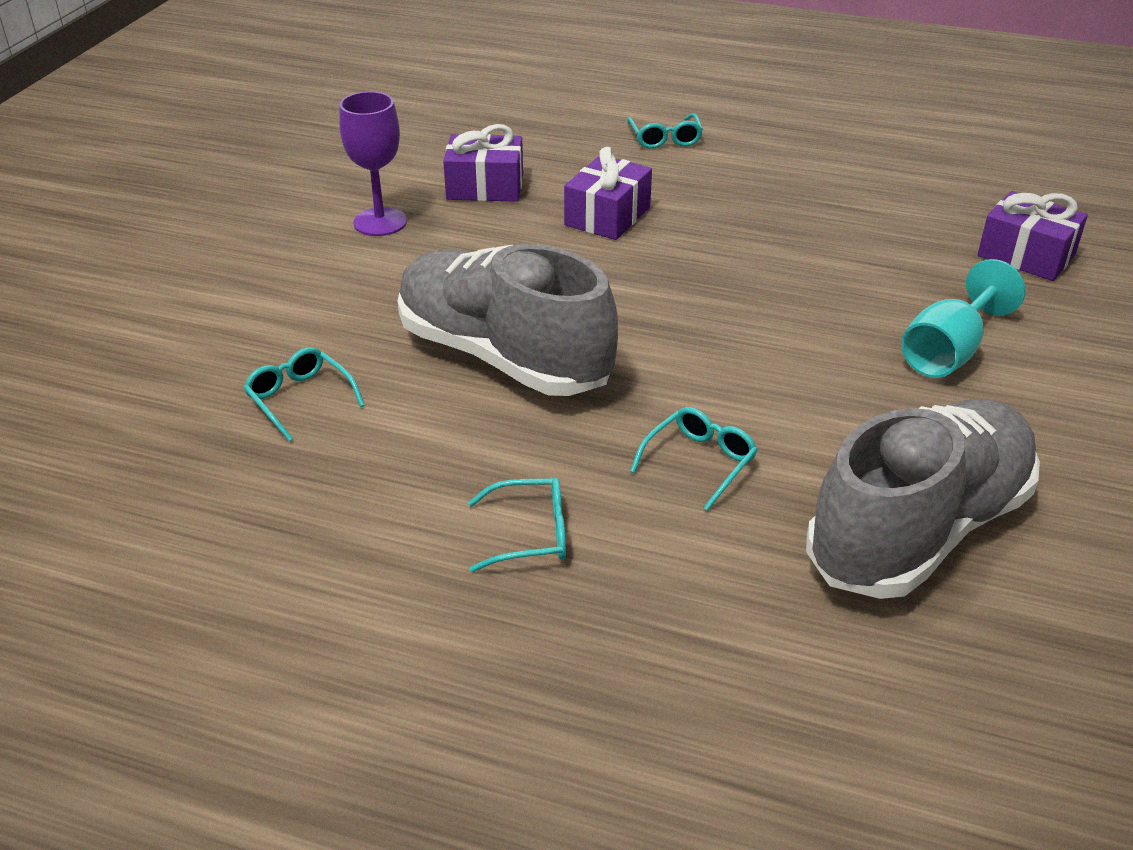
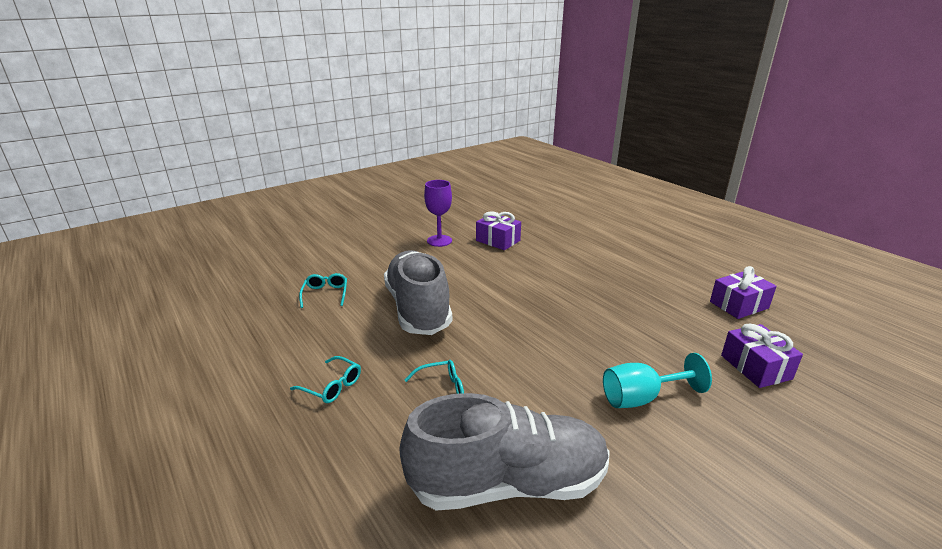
camera: 35 degrees right, 10 degrees down
(607, 216) = (536, 268): purple gift -> purple gift (738, 305)
(665, 139) = (605, 245): turquoise glasses -> none

